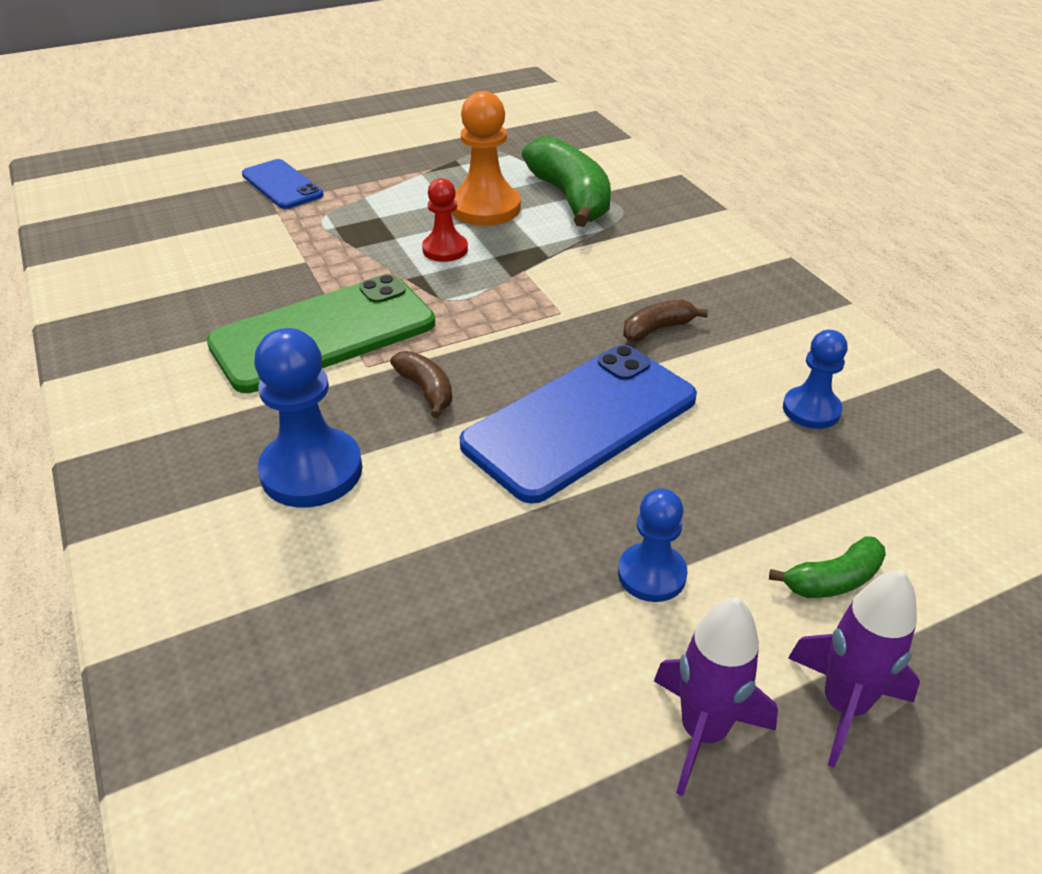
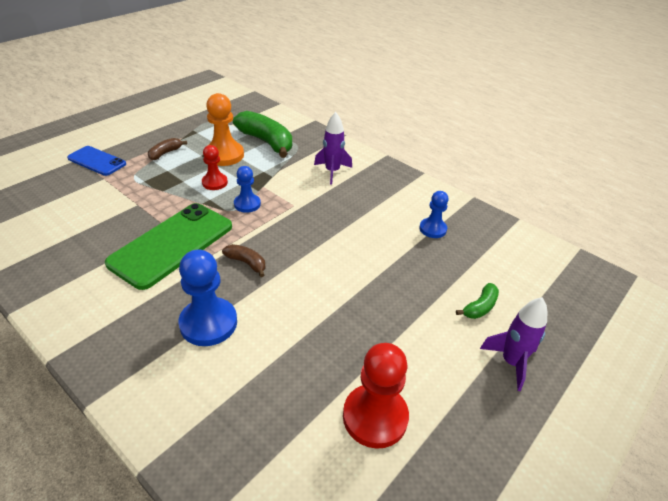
camera: 25 degrees left, 0 degrees up
(506, 714) = (375, 417): none -> red pawn
(580, 421) = (333, 260): blue phone -> none
(651, 574) = (404, 328): blue pawn -> blue pawn (247, 204)
(657, 329) = (345, 204): brown banana -> brown banana (165, 153)
(703, 731) = (462, 394): purple rocket -> purple rocket (332, 172)

